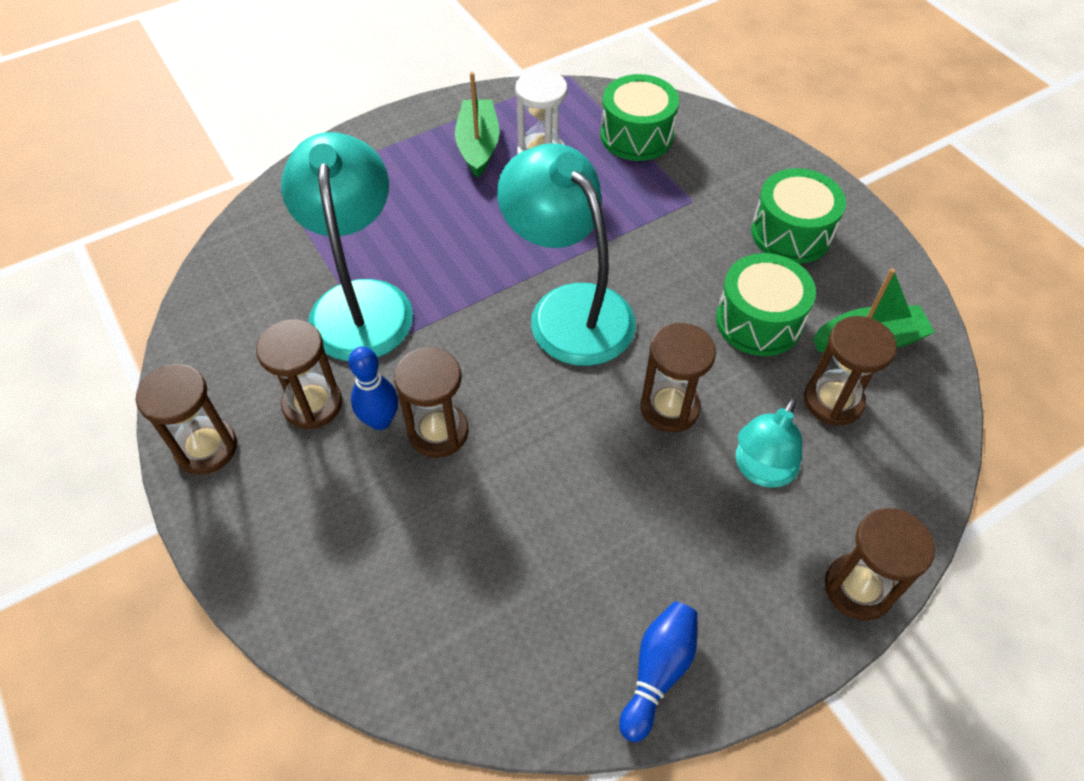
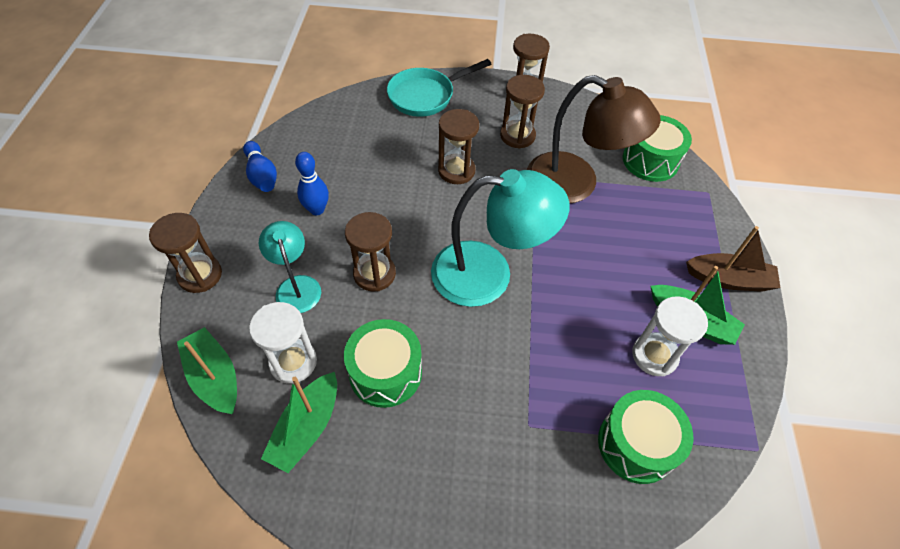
camera: 125 degrees right, 0 degrees up
(303, 578) = (425, 96): none -> turquoise pan
(360, 302) = (575, 184): turquoise lamp -> brown lamp
(380, 420) = (484, 154): blue bowling pin -> blue bowling pin (317, 209)
(402, 138) = (728, 280): none -> brown boat
(791, 233) = (439, 470): green drum -> green drum (650, 160)
(833, 401) = (293, 362): brown hourglass -> white hourglass
(921, 455) = (214, 377): none -> green boat

